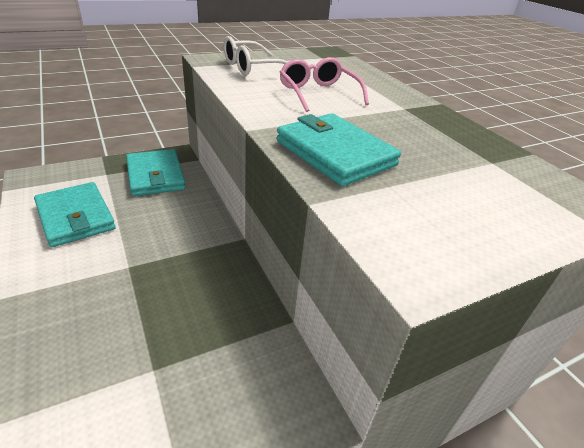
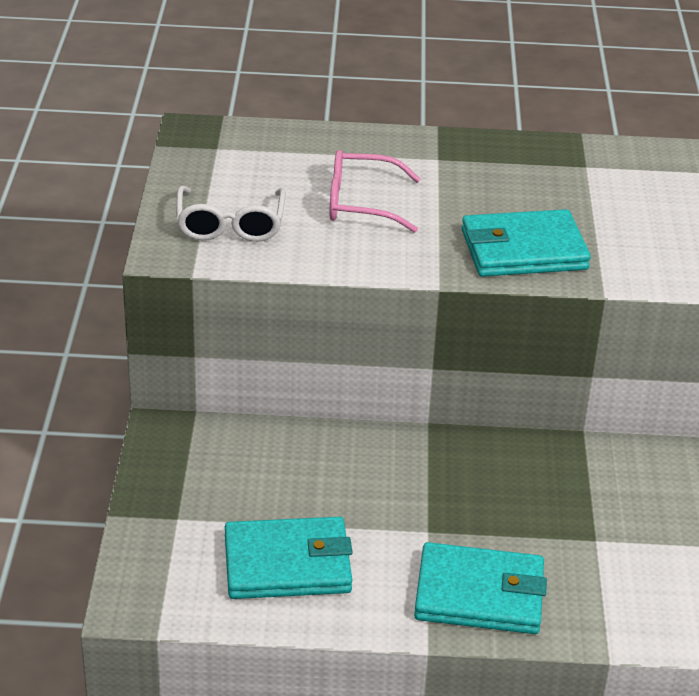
camera: 60 degrees left, 0 degrees up
(155, 176) = (220, 466): turquoise wallet -> turquoise wallet (479, 594)

